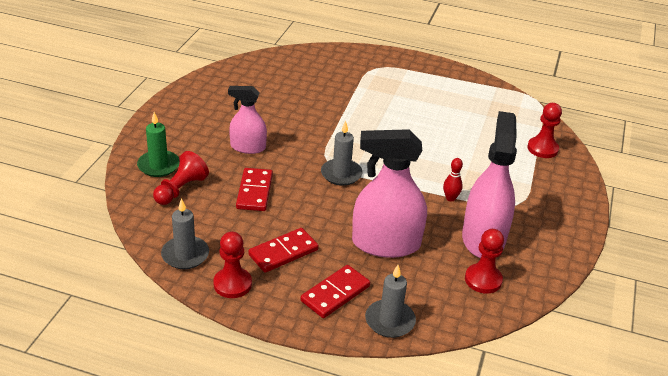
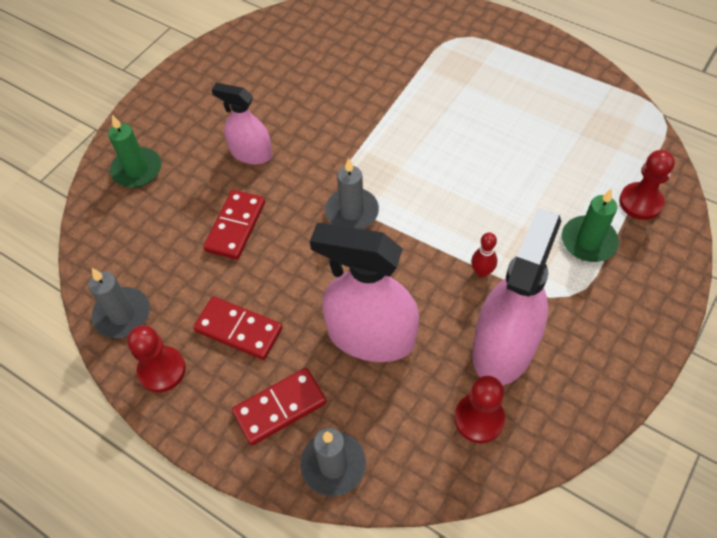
camera: 20 degrees right, 20 degrees up
(180, 189) = (150, 211): red pawn -> none
(283, 252) = (238, 330): red domino -> red domino turned 45 degrees clockwise
(516, 173) = (588, 241): none -> green candle

